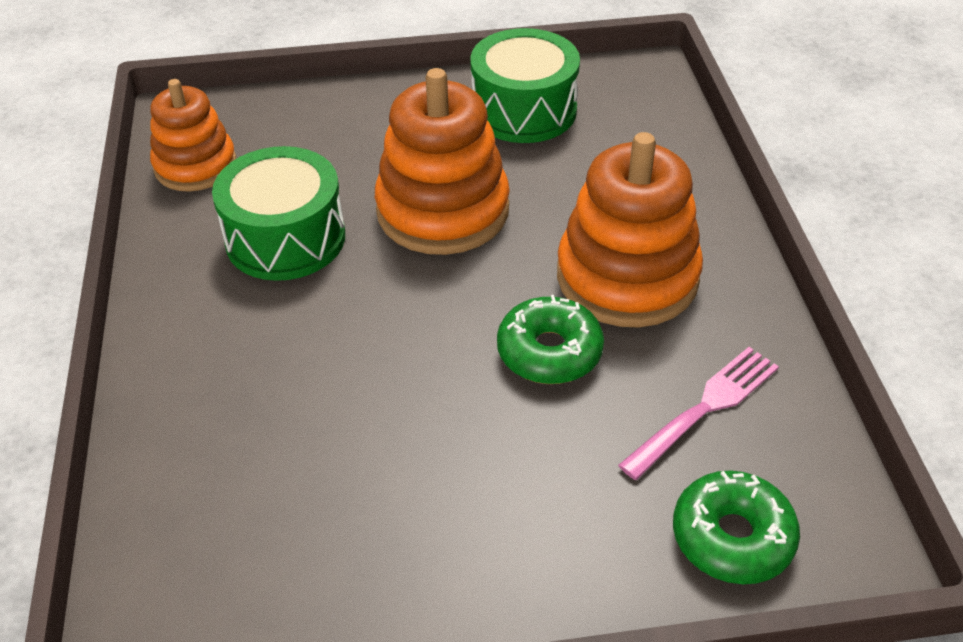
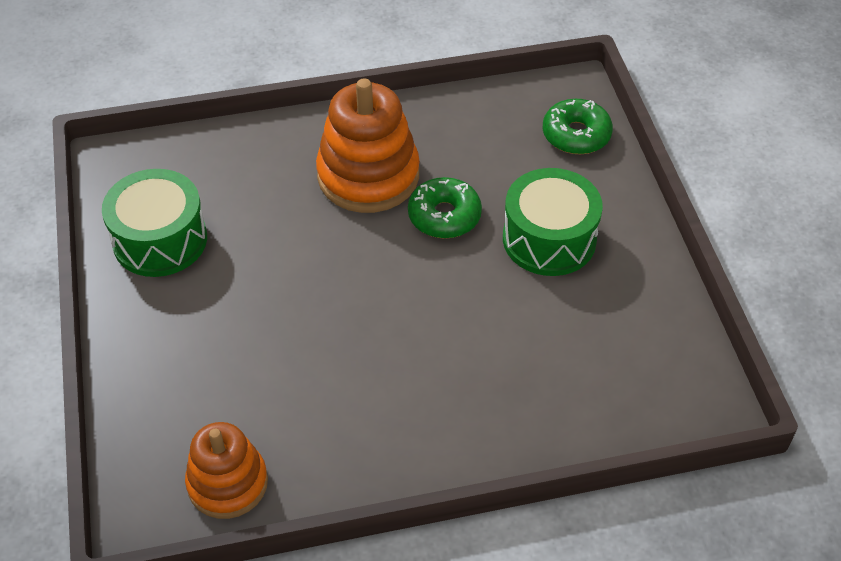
camera: 95 degrees left, 5 degrees up
(285, 238) = (331, 390): green drum -> green drum (549, 239)
(443, 210) = (295, 286): orange stacking toy -> none
(703, 409) = (485, 142): pink fork -> none

